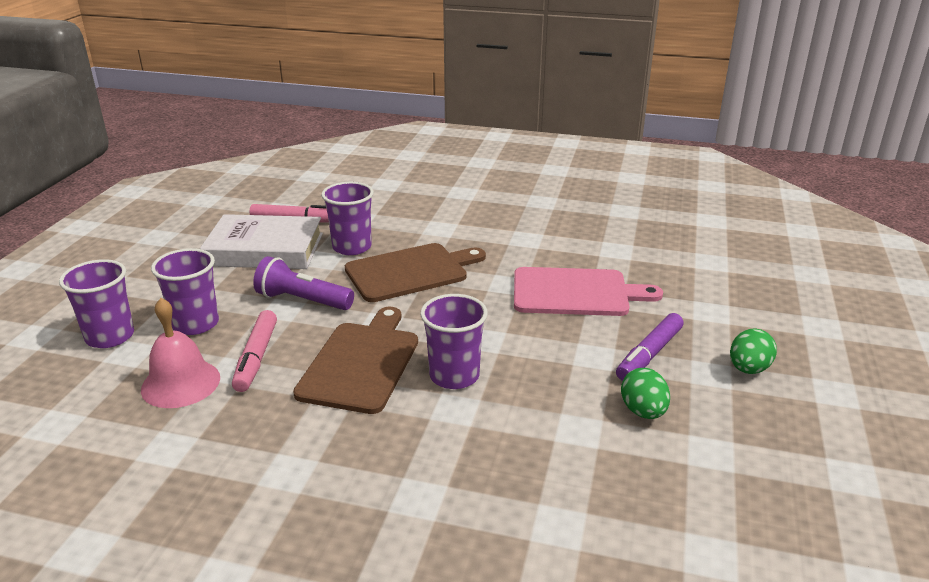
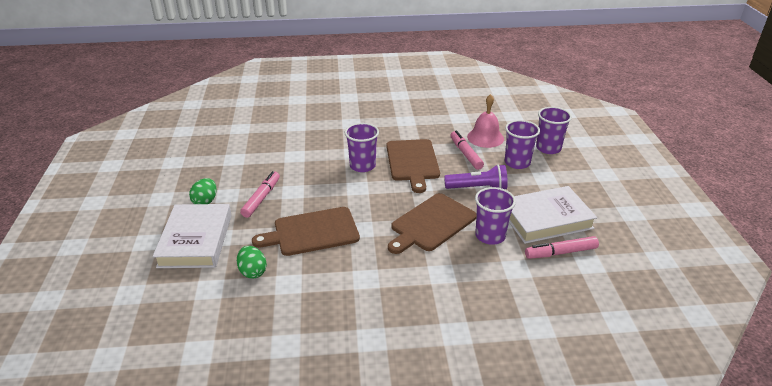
camera: 160 degrees right, 5 degrees up
(576, 292) = (312, 232): pink cutting board -> brown cutting board
(643, 411) = (265, 169): green egg -> green egg (253, 272)
(649, 354) = (261, 198): purple marker -> pink marker
(746, 314) = (195, 240): none -> white book

